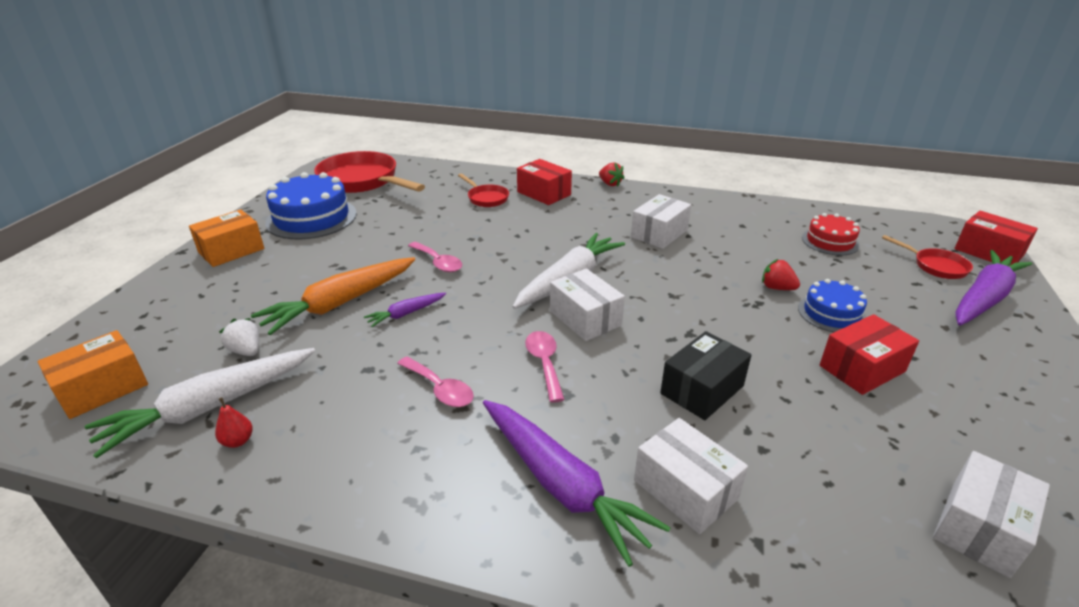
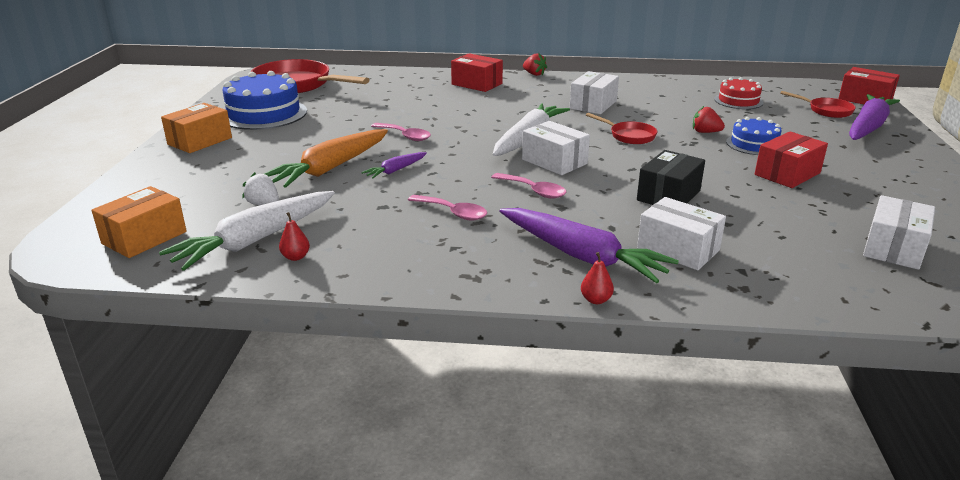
camera: 10 degrees left, 5 degrees down
(486, 198) = (424, 90): red pan -> red pan (629, 136)
(544, 363) = (533, 191): pink spoon -> pink spoon turned 150 degrees clockwise
(550, 572) = (596, 300): none -> red pear

